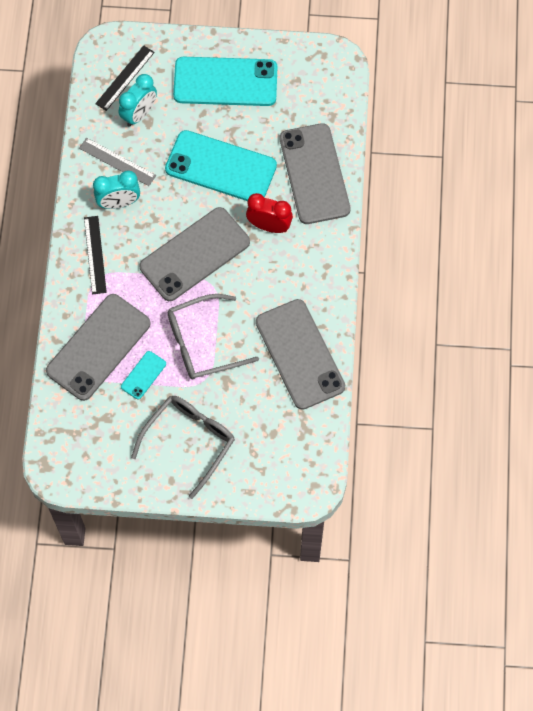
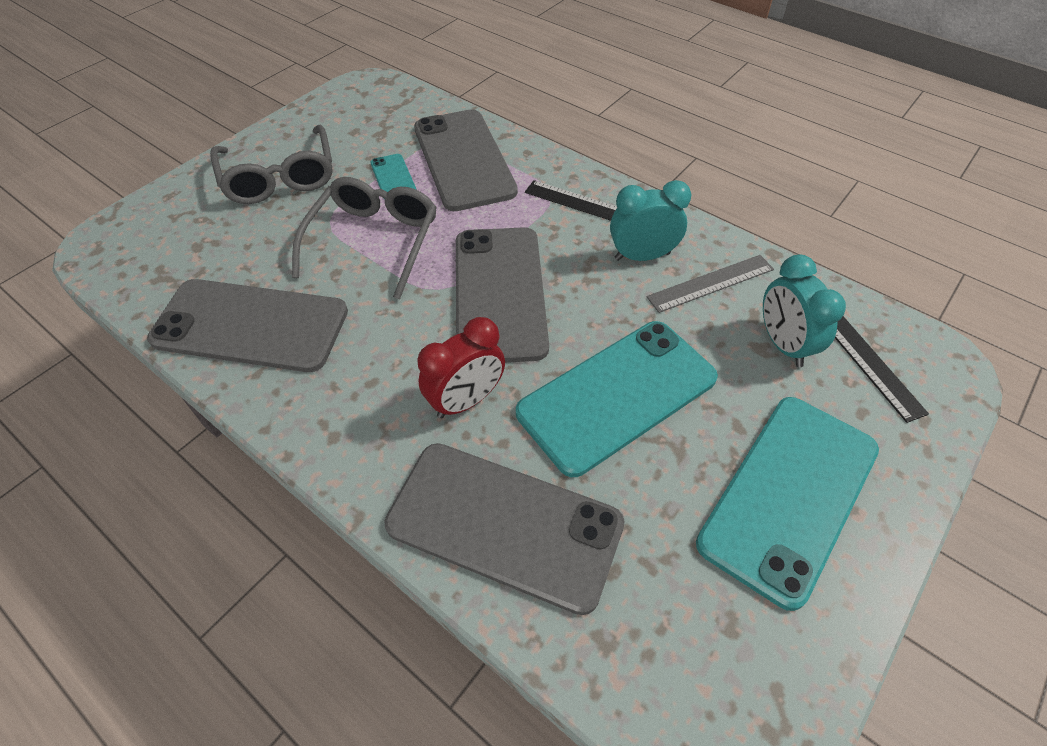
camera: 125 degrees right, 15 degrees down
(119, 203) = (642, 256): turquoise clock -> turquoise clock turned 60 degrees clockwise

